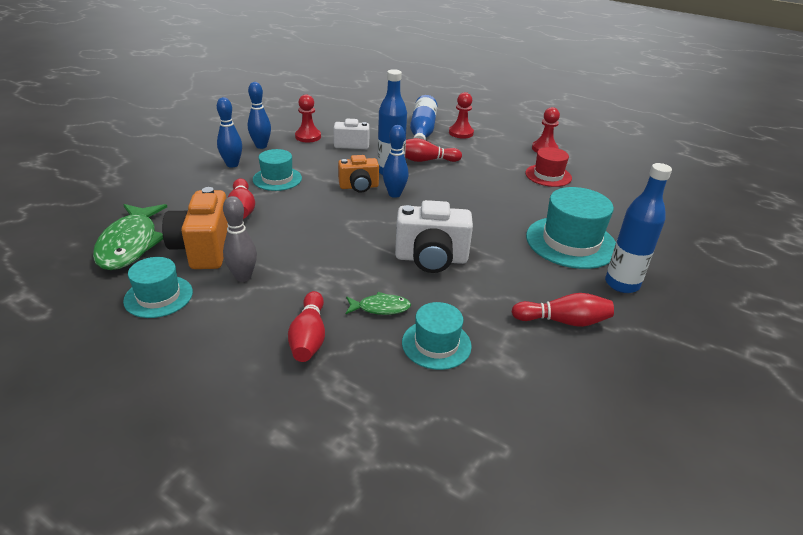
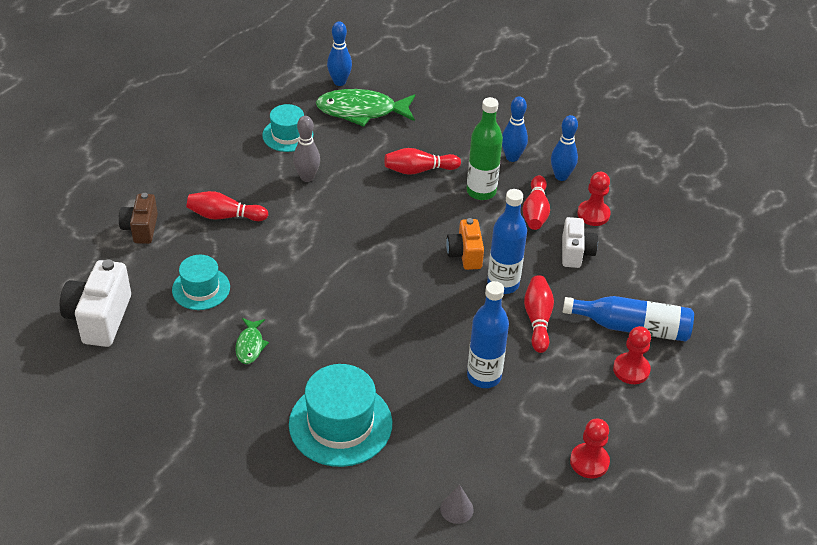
camera: 95 degrees right, 10 degrees up
(203, 249) = (350, 152): orange camera -> none
(277, 179) = (481, 191): turquoise hat -> green bottle
(335, 418) = (141, 229): none -> brown camera
(380, 308) = (252, 258): green fish -> green fish (250, 345)
(394, 194) = (449, 283): blue bowling pin -> blue bowling pin (339, 82)
(431, 259) = (320, 299): white camera -> white camera (99, 318)
(548, 175) = (503, 444): red hat -> none
(563, 321) = (212, 380): red bowling pin -> red bowling pin (535, 212)
(614, 192) = (456, 509): none -> grey cone
(622, 284) = (259, 446): blue bottle -> blue bottle (484, 376)

